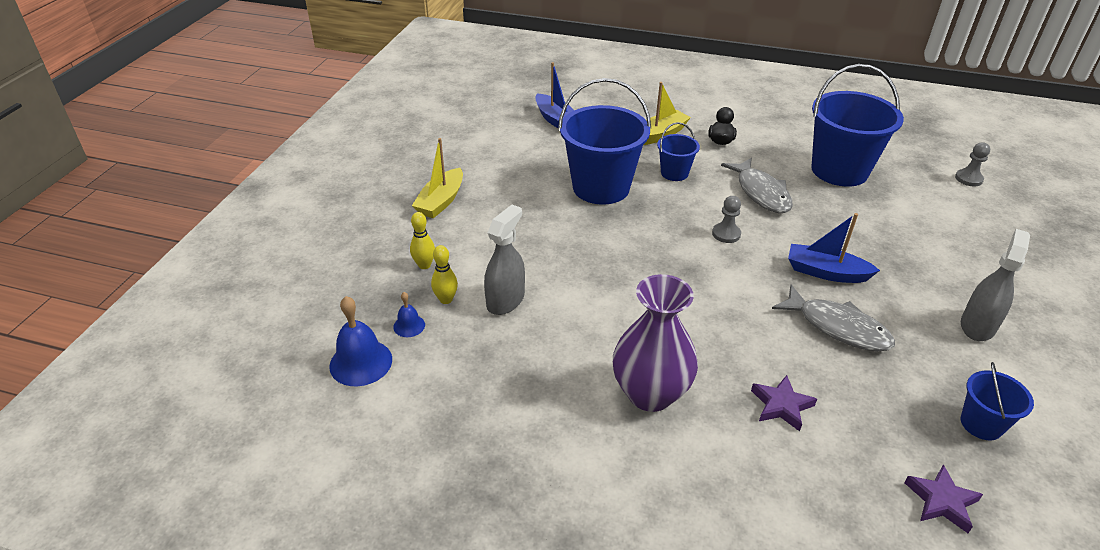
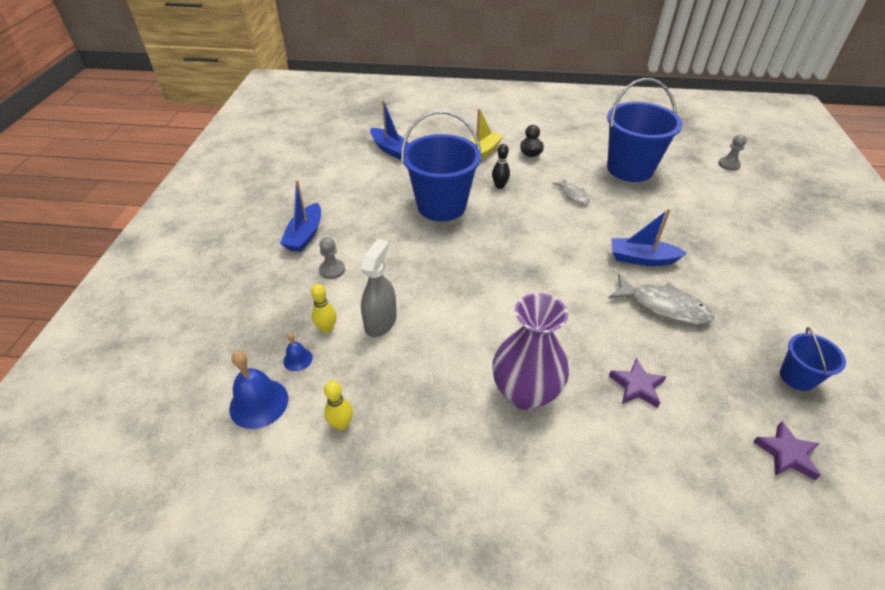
camera: 10 degrees left, 5 degrees up
(424, 265) = (301, 298): yellow bowling pin -> yellow bowling pin (341, 424)
(441, 201) = (305, 235): yellow boat -> blue boat
(674, 173) = (499, 186): blue bucket -> black bowling pin
(726, 234) = (554, 235): grey pawn -> grey pawn (332, 270)
(761, 193) = (573, 195): grey fish -> grey fish, size x0.57
(977, 326) = (770, 290): grey spray bottle -> none

